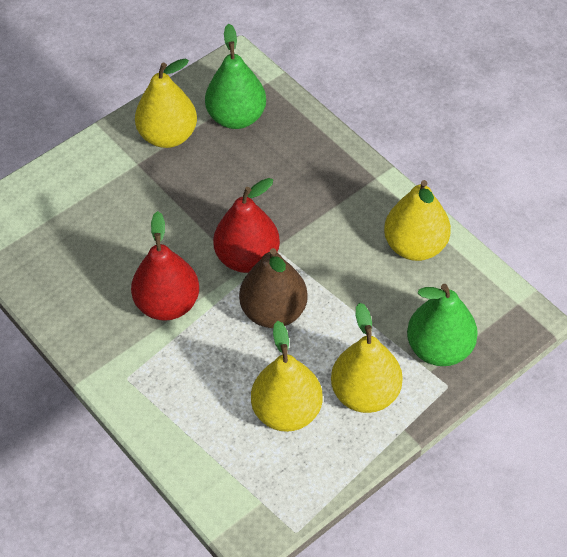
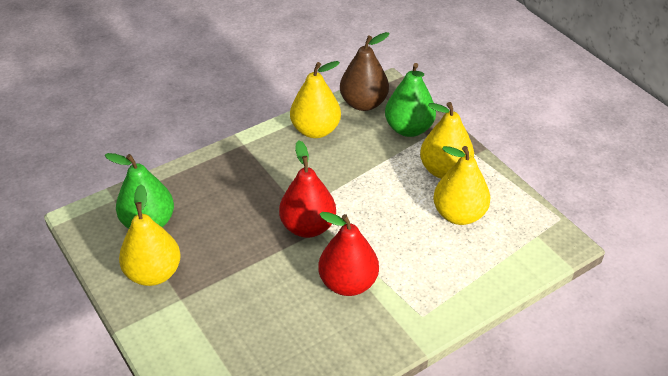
camera: 85 degrees left, 10 degrees down
(273, 312) = (365, 215): brown pear -> brown pear (363, 103)

